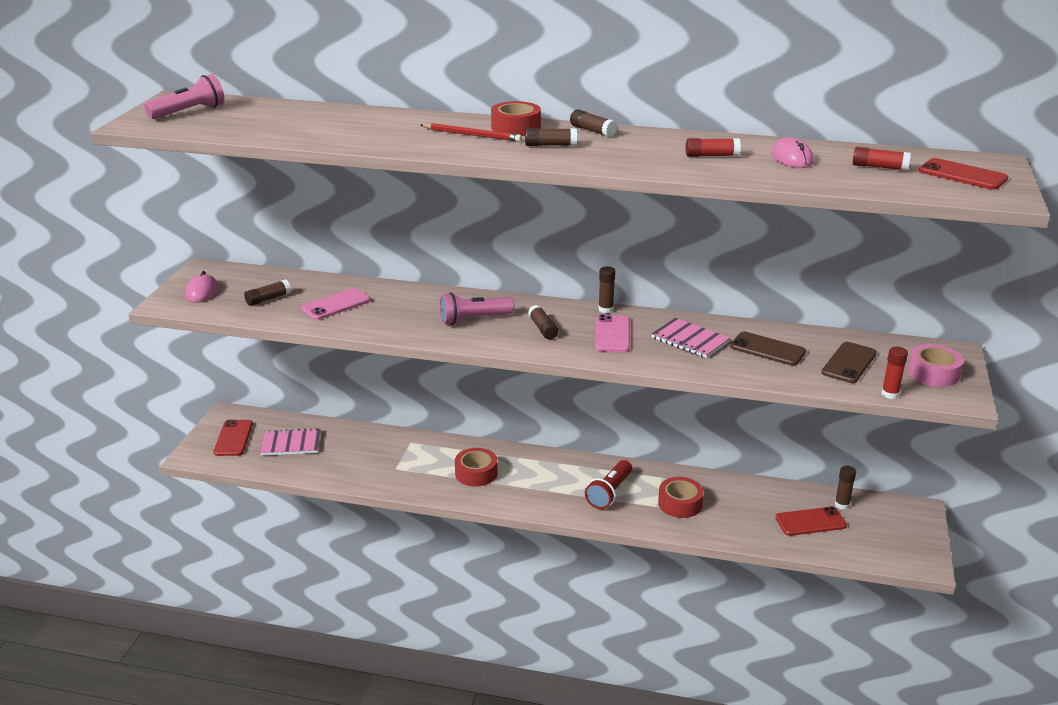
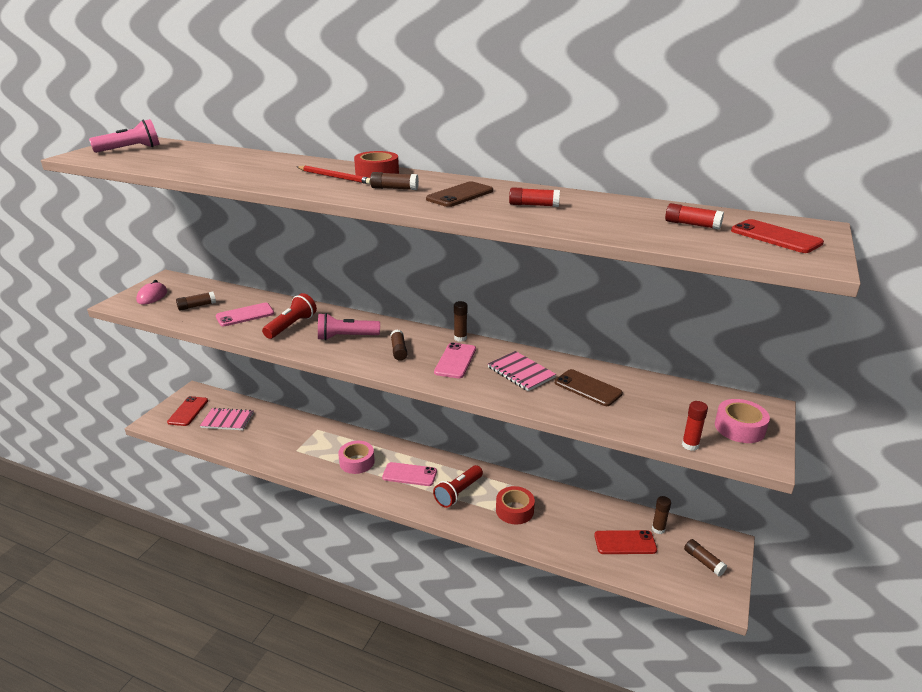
camera: 10 degrees right, 0 degrees up
(401, 312) = (291, 326): none -> red flashlight
(476, 473) = (357, 462): red tape -> pink tape
(545, 480) = (409, 474): none -> pink phone
(592, 131) = (441, 179): brown glue stick -> brown glue stick (703, 562)
(791, 158) = (609, 212): pink mouse -> none
(849, 363) = (660, 409): brown phone -> brown phone (460, 195)

